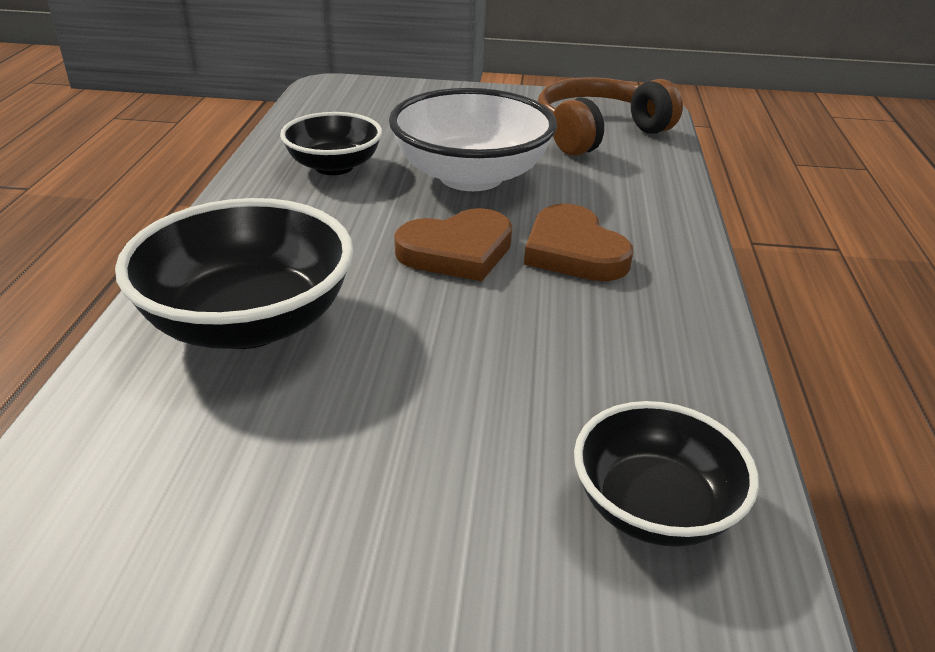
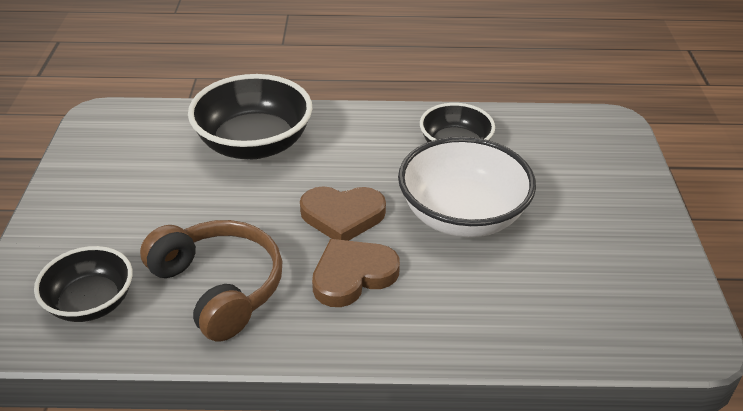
camera: 85 degrees right, 5 degrees up
(457, 251) = (342, 216): brown heart -> brown heart turned 60 degrees counterclockwise
(598, 132) = (593, 296): brown headphones -> brown headphones (219, 287)

